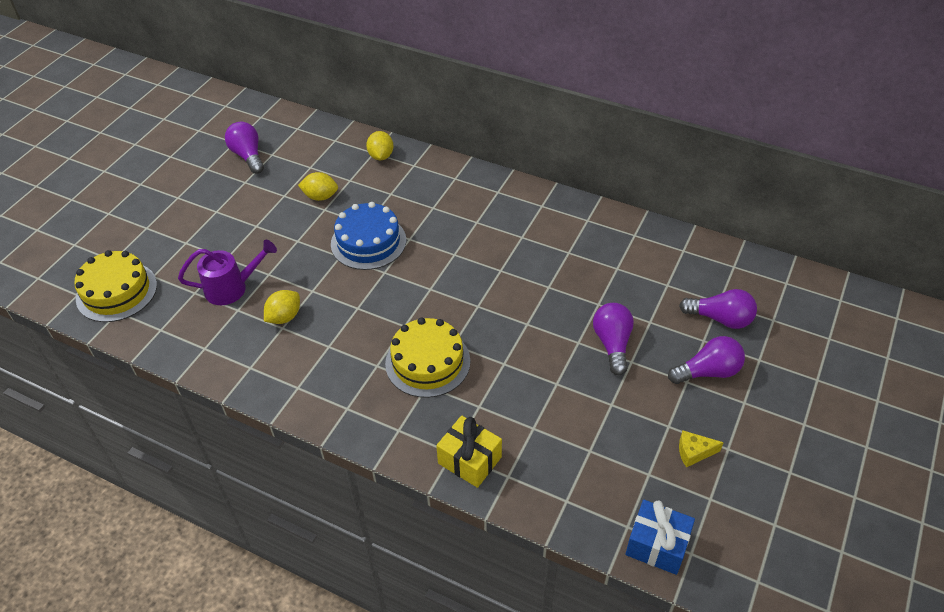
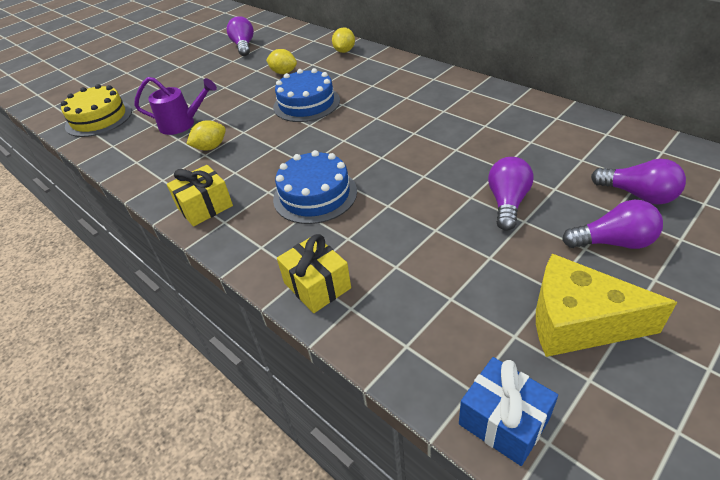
camera: 20 degrees right, 5 degrees down
(317, 394) = (205, 207): none -> yellow gift
(427, 362) = (315, 195): yellow cake -> blue cake
(694, 452) = (578, 322): yellow cheese -> yellow cheese, size x2.29

